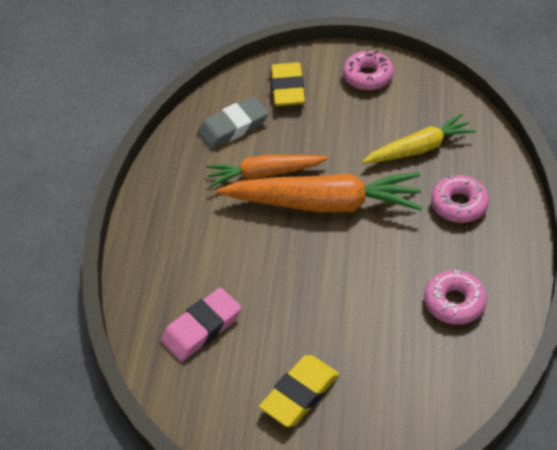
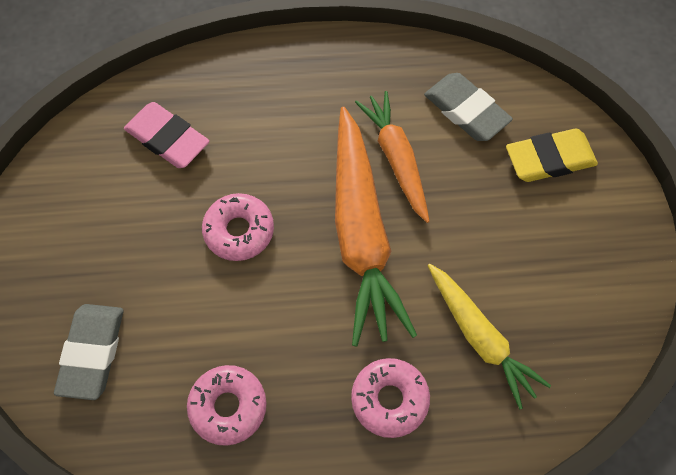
camera: 75 degrees right, 15 degrees up
(300, 394) = (90, 249): yellow eraser -> none
(368, 76) = (601, 254): pink donut -> pink donut (239, 231)
(397, 395) = (92, 352): none -> grey eraser

